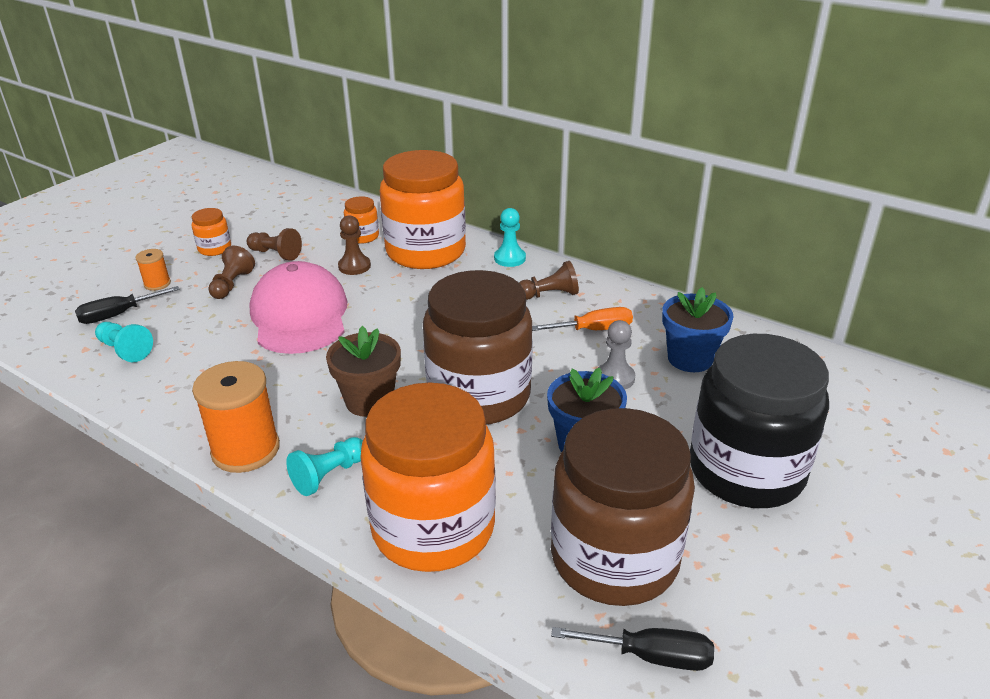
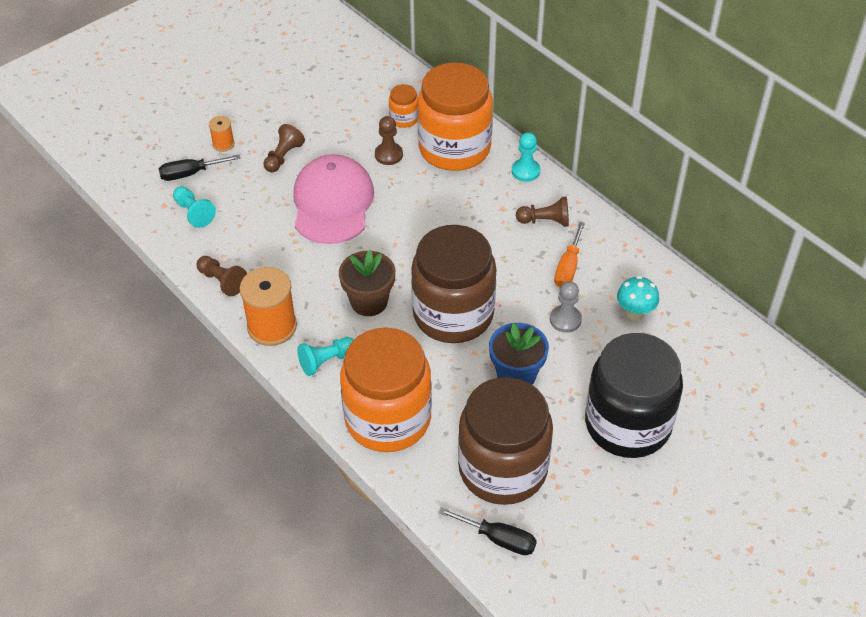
camera: 15 degrees right, 15 degrees up
(214, 249) = (274, 110): orange jar -> none
(275, 254) = (325, 126): brown pawn -> brown pawn (222, 281)
(594, 330) = (568, 267): orange screwdriver -> orange screwdriver turned 105 degrees clockwise
(690, 358) = (634, 313): blue flower pot -> turquoise mushroom

